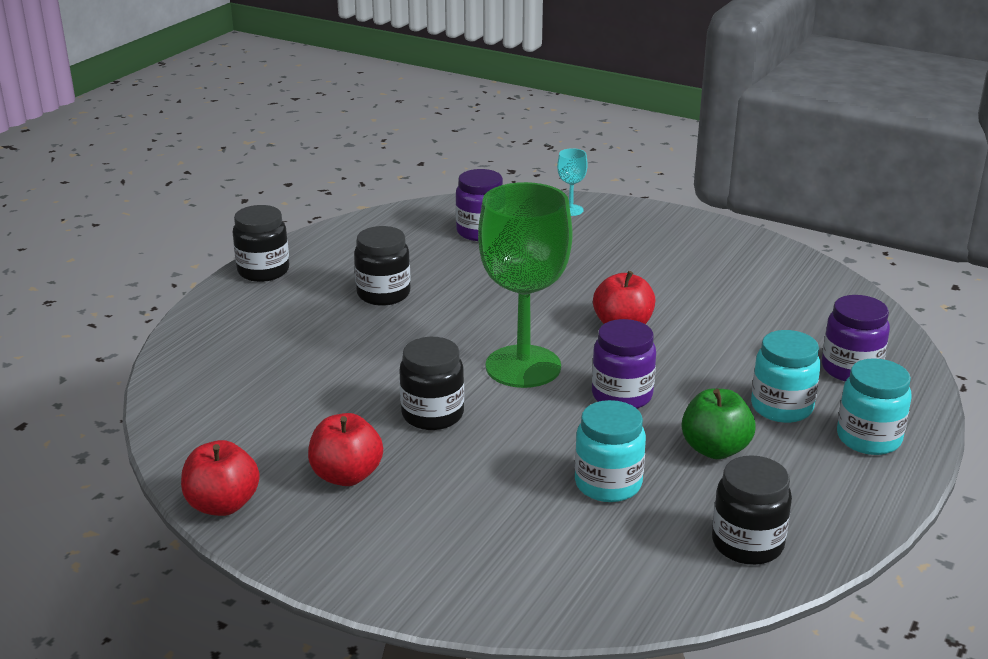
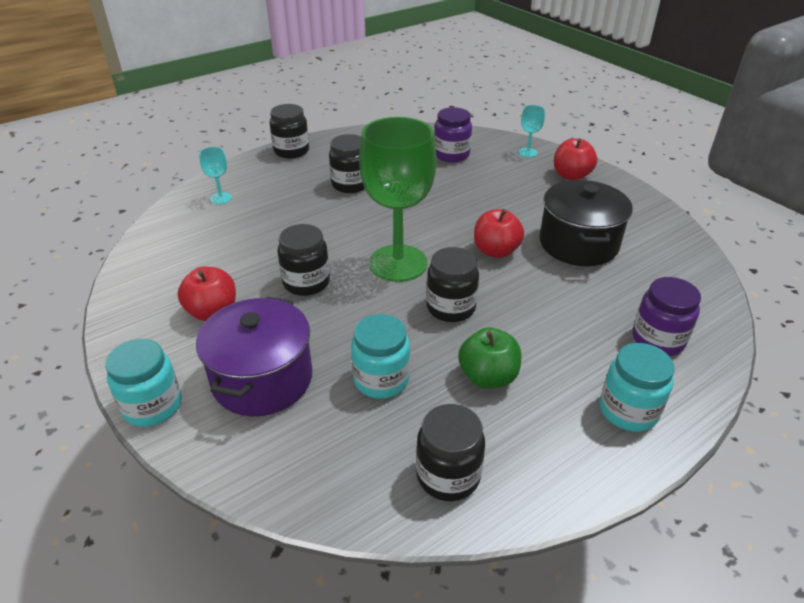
camera: 25 degrees right, 10 degrees up
(223, 349) = (221, 198): none -> turquoise goblet
(223, 505) = (122, 308): red apple -> red apple (571, 176)
(476, 522) = (262, 379): none -> purple pot
(622, 396) = (450, 308): purple jar -> black jar
(705, 297) = (578, 244): none -> black pot
(781, 407) = (571, 357): turquoise jar -> turquoise jar (153, 406)

